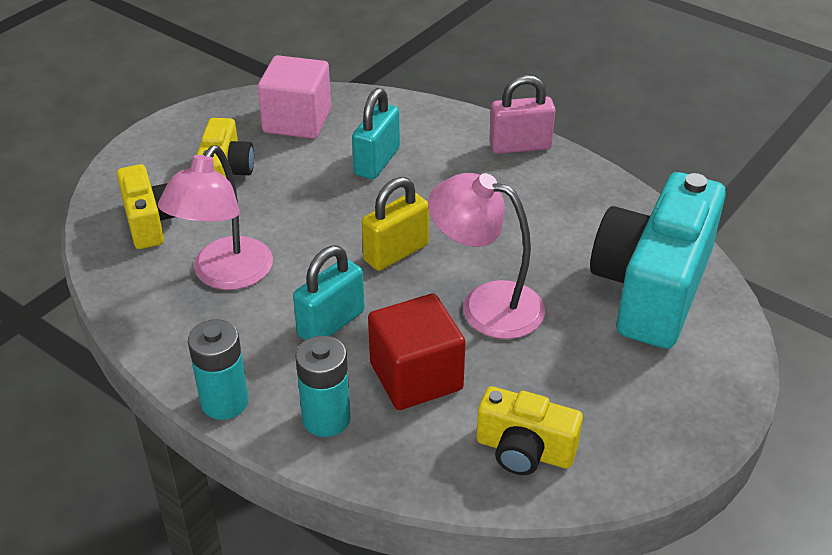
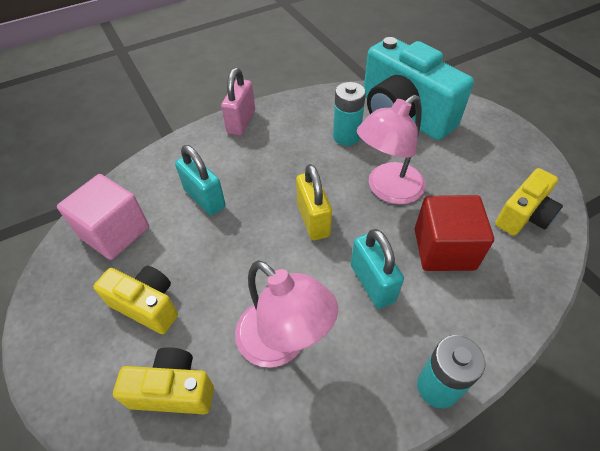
camera: 65 degrees left, 10 degrees up
(326, 419) = (473, 317): turquoise battery -> turquoise battery (346, 136)

